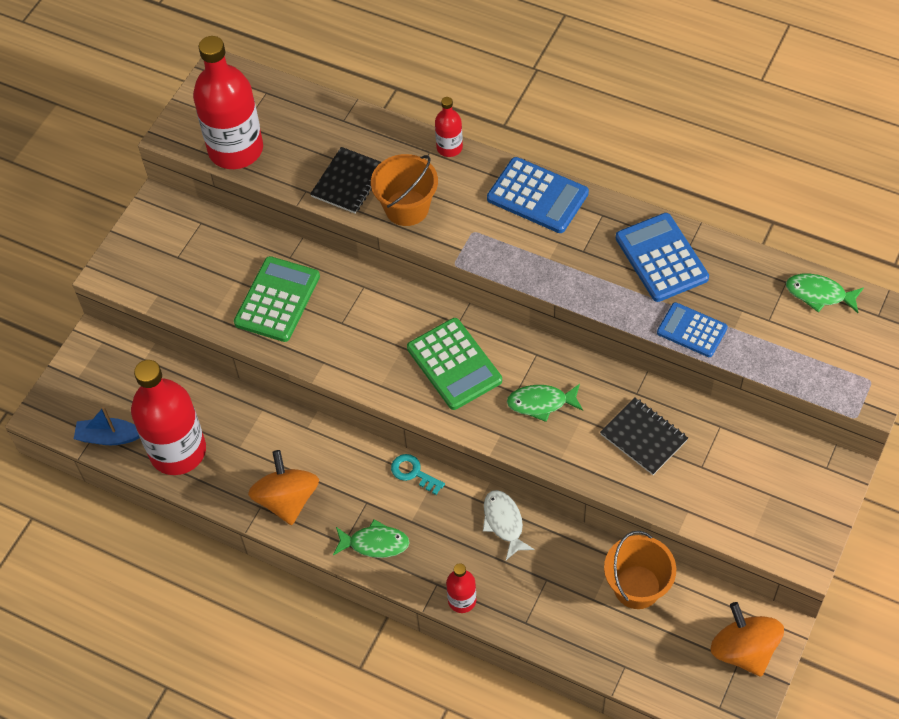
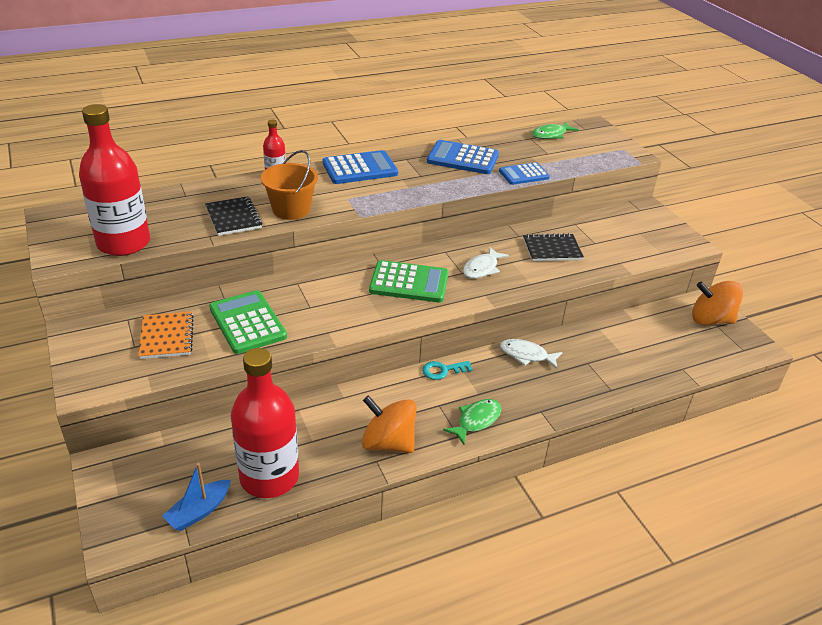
camera: 55 degrees left, 20 degrees down
(207, 266) = (167, 337): none -> orange notebook
(462, 600) = (566, 407): red bottle -> none
(541, 403) = (482, 268): green fish -> white fish
(637, 587) = (629, 332): orange bucket -> none

